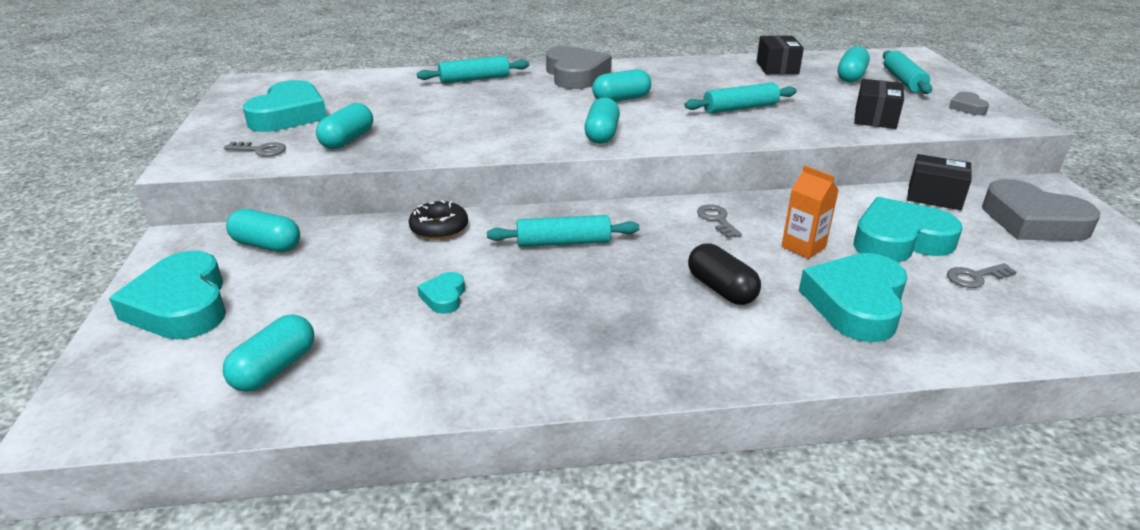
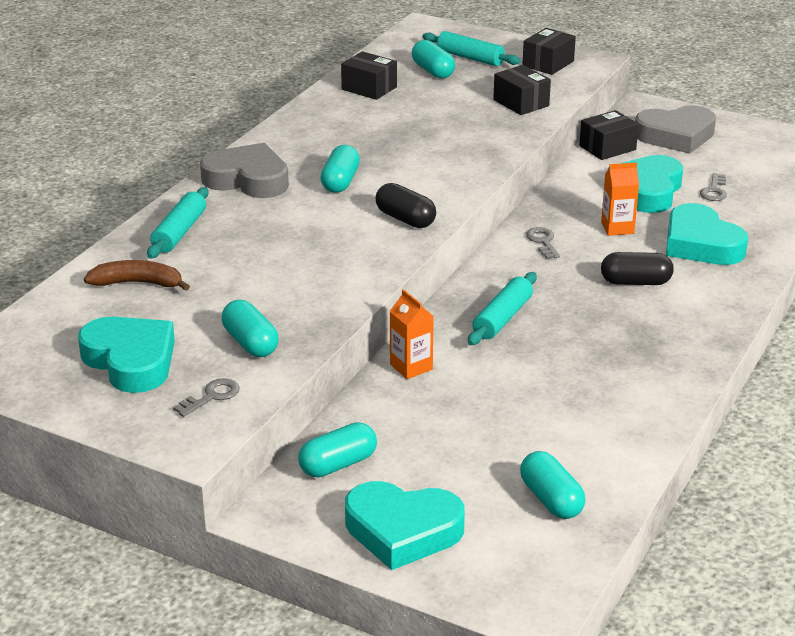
camera: 55 degrees left, 0 degrees up
(392, 88) = (138, 283): none -> brown banana
(439, 228) = (411, 367): black donut -> orange carton
(444, 297) = (526, 397): turquoise heart -> none
(602, 134) = (405, 219): turquoise capsule -> black capsule
(717, 220) = (543, 242): grey key -> grey key turned 60 degrees clockwise
(740, 108) = (432, 142): turquoise rolling pin -> none
(967, 107) = (548, 64): grey heart -> black box

